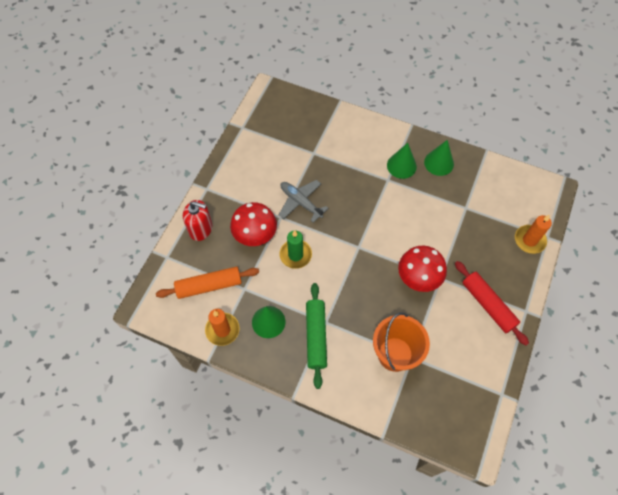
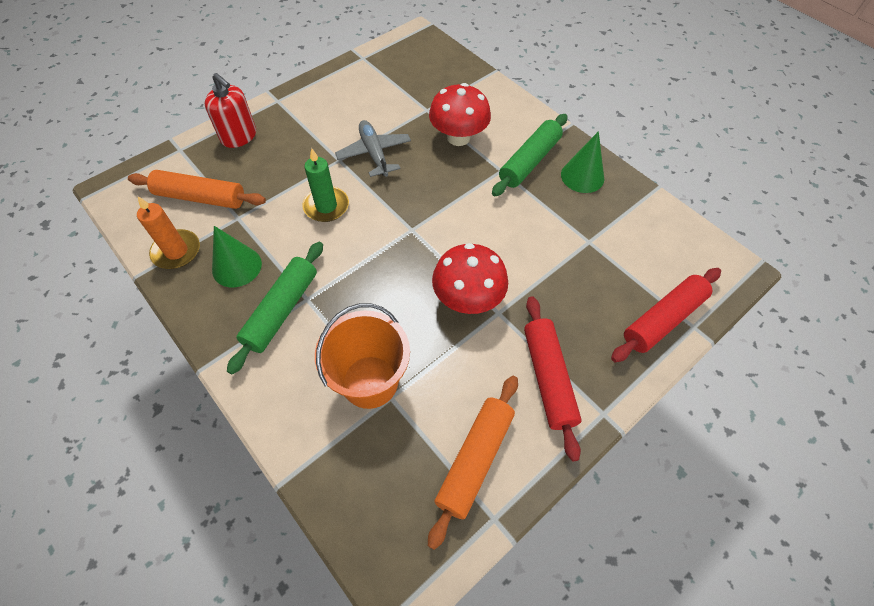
camera: 25 degrees right, 5 degrees down
(255, 235) = (295, 166): red mushroom -> red mushroom (458, 137)
(401, 166) = (529, 161): green cone -> green rolling pin
(475, 369) = (475, 460): none -> orange rolling pin
(529, 240) = (663, 319): orange candle -> red rolling pin

